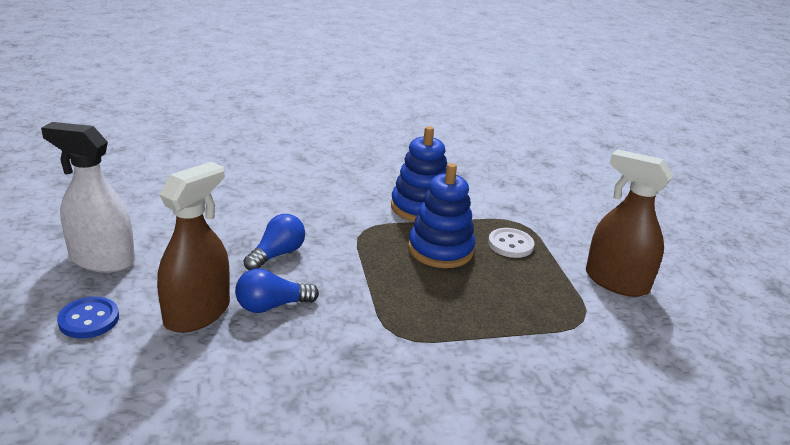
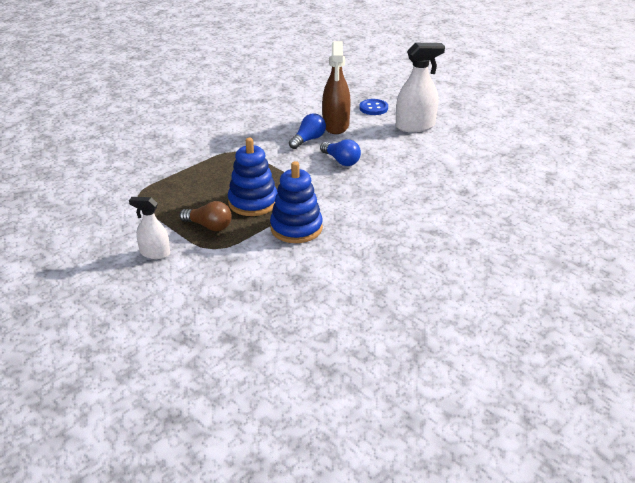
camera: 150 degrees right, 5 degrees up
(277, 254) = (341, 161): blue light bulb -> blue light bulb turned 45 degrees counterclockwise
(510, 244) = (209, 226): white button -> brown light bulb
(584, 241) = (155, 253): none -> white spray bottle
(616, 282) = (121, 229): brown spray bottle -> none

